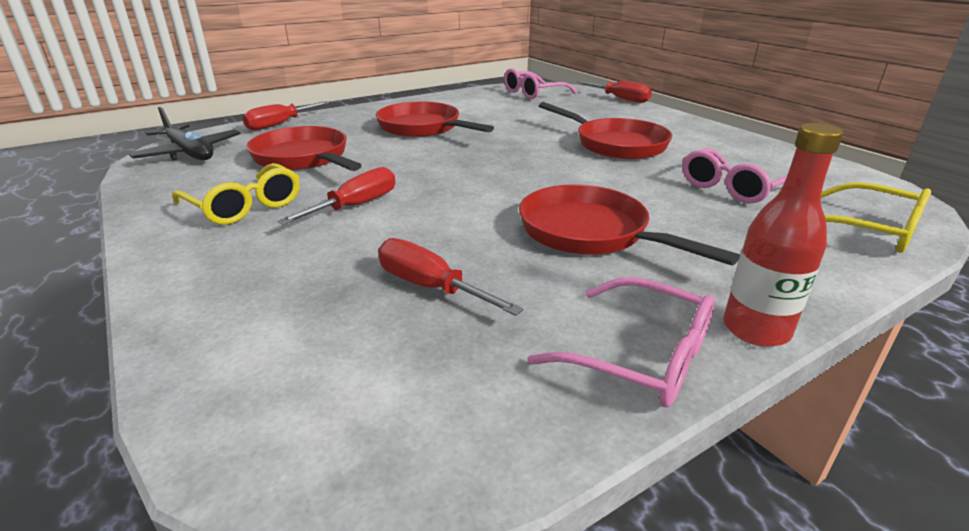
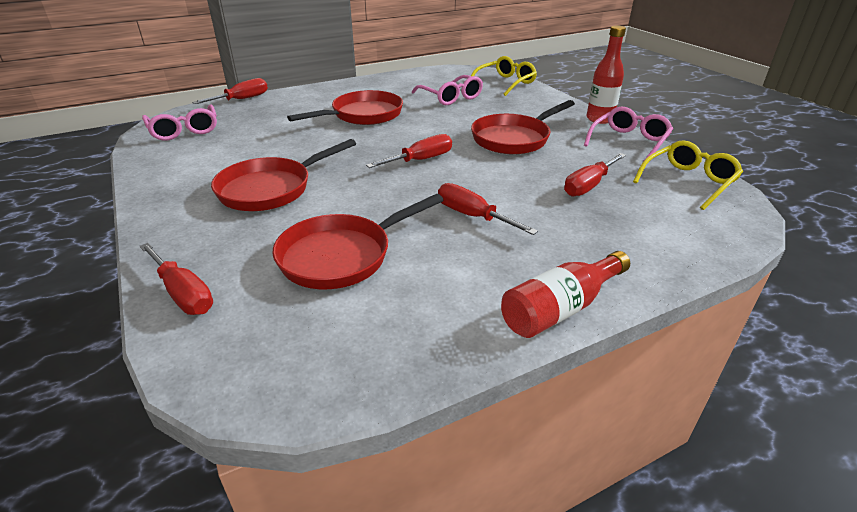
camera: 85 degrees left, 5 degrees up
(160, 246) = (560, 309): none -> red bottle
(189, 153) = (281, 360): black plane -> none
(245, 206) = (471, 275): yellow glasses -> yellow glasses (688, 182)
(495, 177) = (420, 160): none -> red screwdriver

